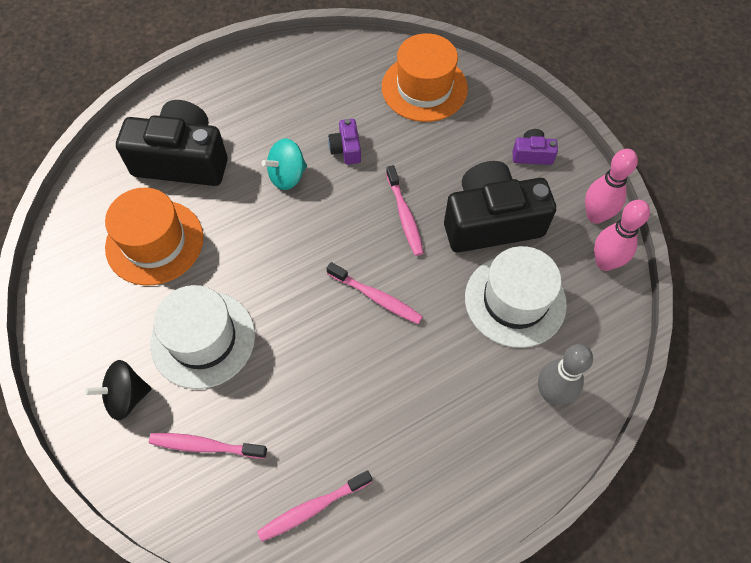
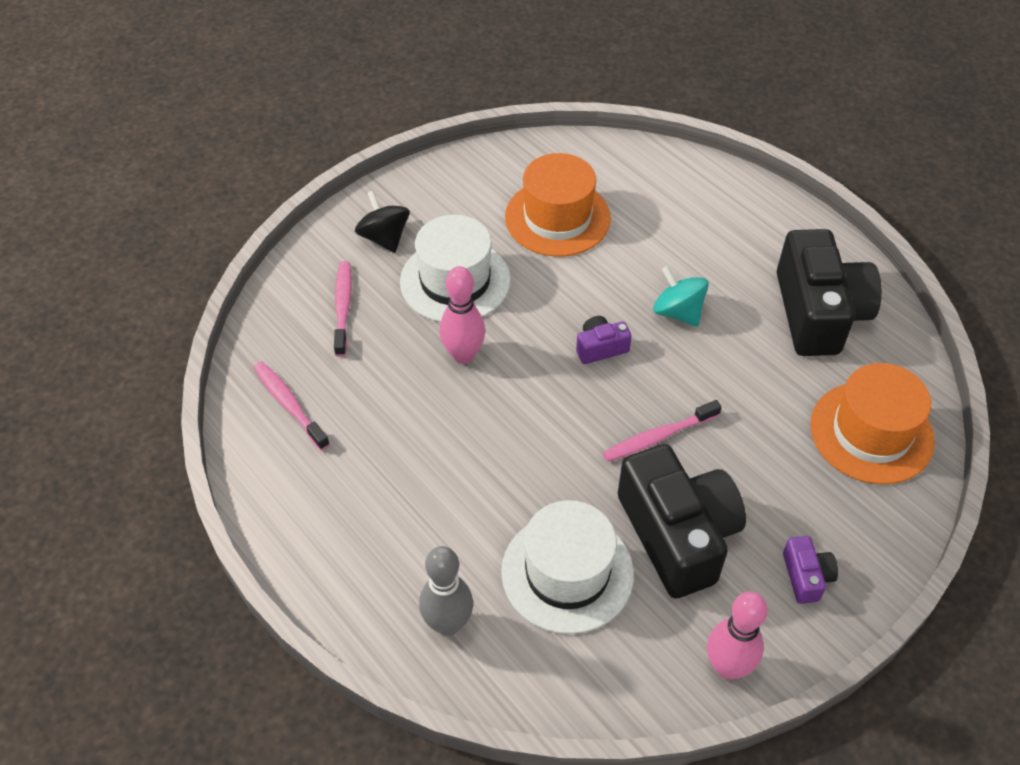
camera: 80 degrees right, 10 degrees down
(182, 160) = (667, 216): black camera -> black camera (818, 313)
(346, 149) = (737, 362): purple camera -> purple camera (600, 348)
(376, 297) = (537, 424): pink toothbrush -> none
(605, 262) = (653, 682): pink bowling pin -> pink bowling pin (463, 355)

